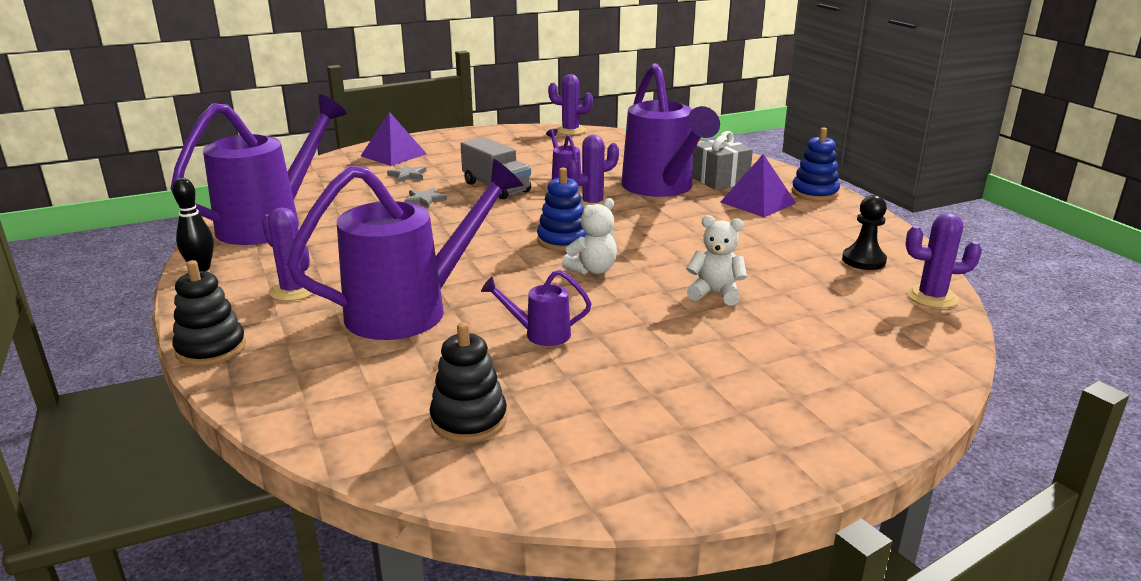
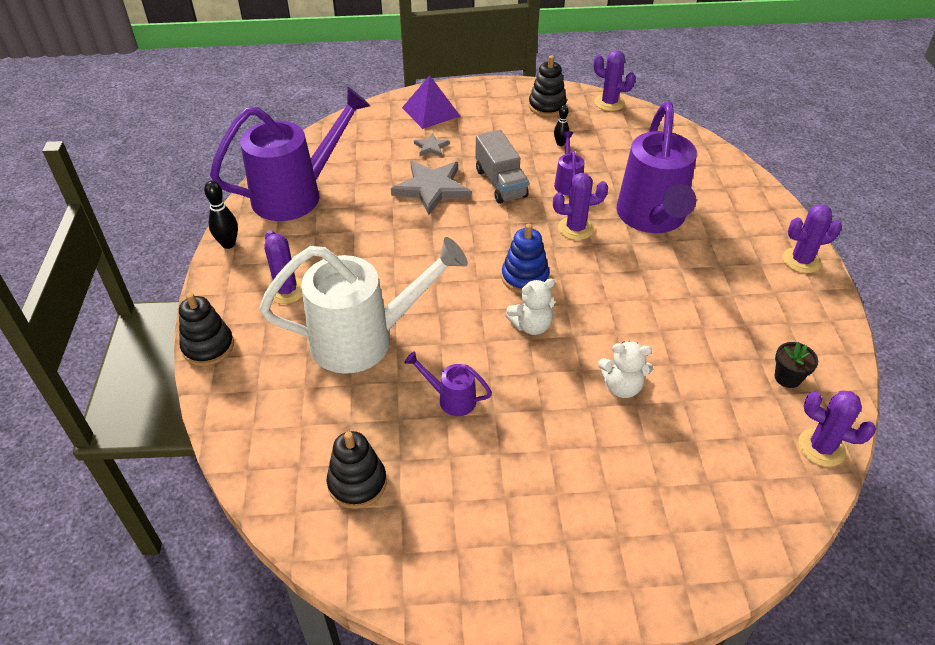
camera: 20 degrees right, 20 degrees up
(411, 310) = (364, 340): purple watering can -> white watering can
(424, 200) = (431, 188): grey star -> grey star, size x2.07
(511, 139) = (547, 106): none -> black stacking toy
(540, 158) = (560, 144): none -> black bowling pin
(715, 293) = (622, 387): white teddy bear -> white teddy bear turned 150 degrees clockwise
(719, 180) = (716, 218): grey gift -> none
(757, 202) = (734, 263): purple pyramid -> none
(814, 193) = (801, 261): blue stacking toy -> purple cactus
(863, 260) = (787, 377): black pawn -> black flower pot

